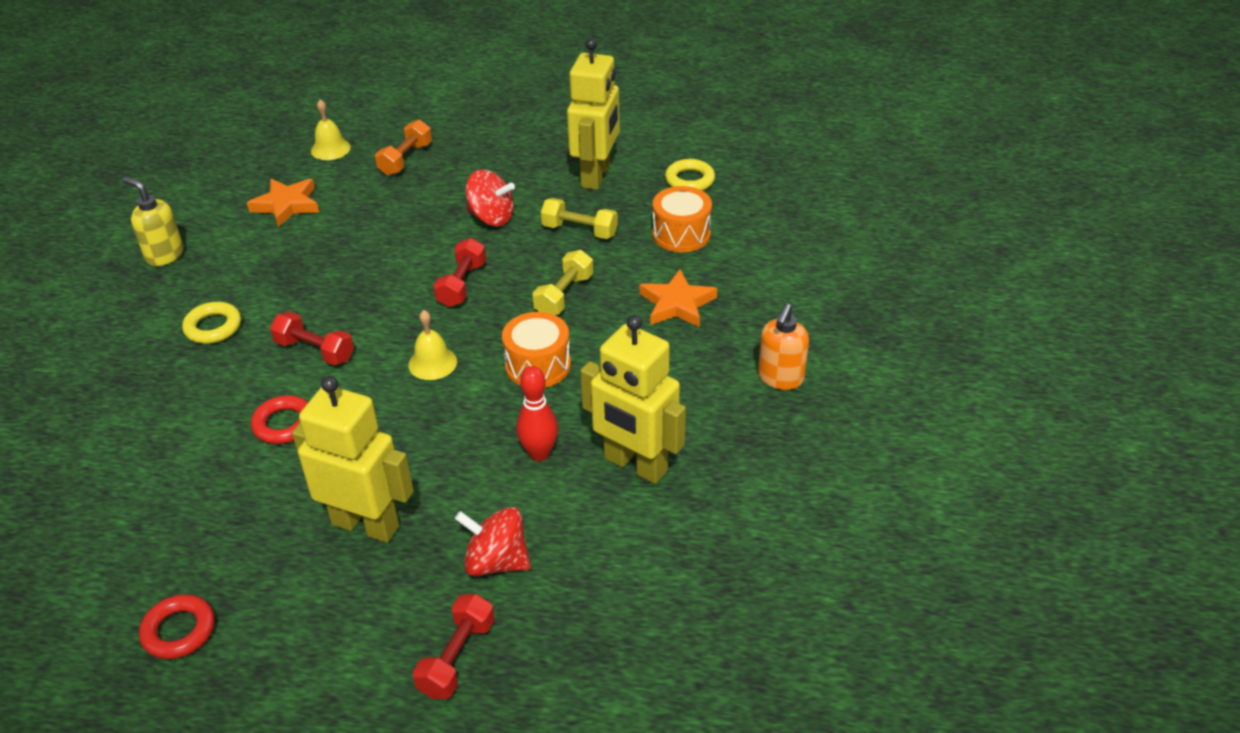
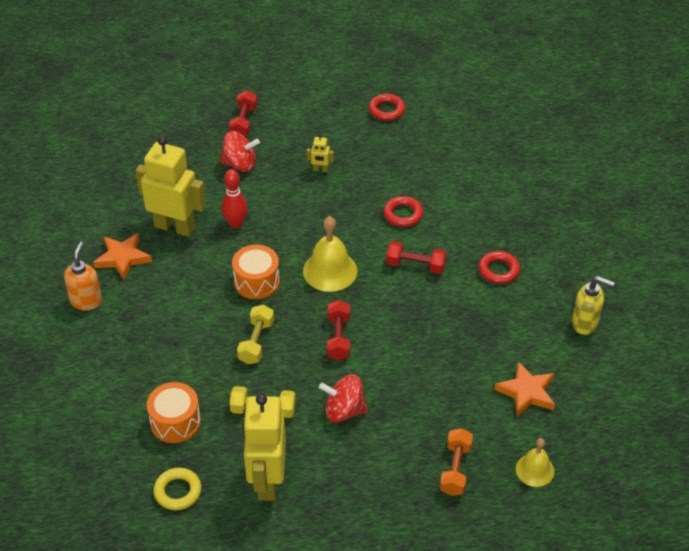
camera: 165 degrees right, 5 degrees up
(213, 327) = (498, 270): yellow ring -> red ring
(366, 524) = (320, 170): yellow robot -> yellow robot, size x0.41
(432, 363) = (330, 271): yellow bell -> yellow bell, size x1.60
(677, 304) = (168, 350): orange star -> orange star (123, 258)

